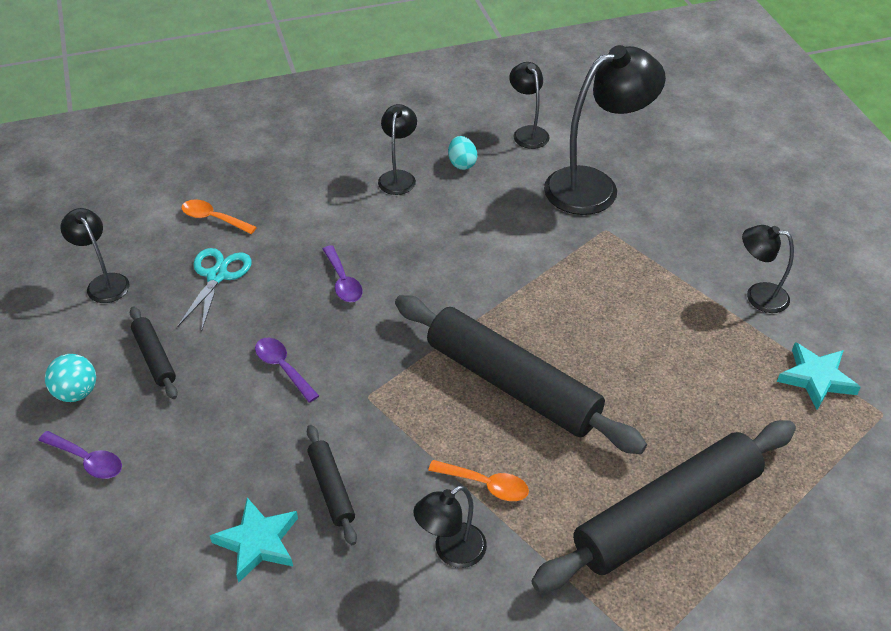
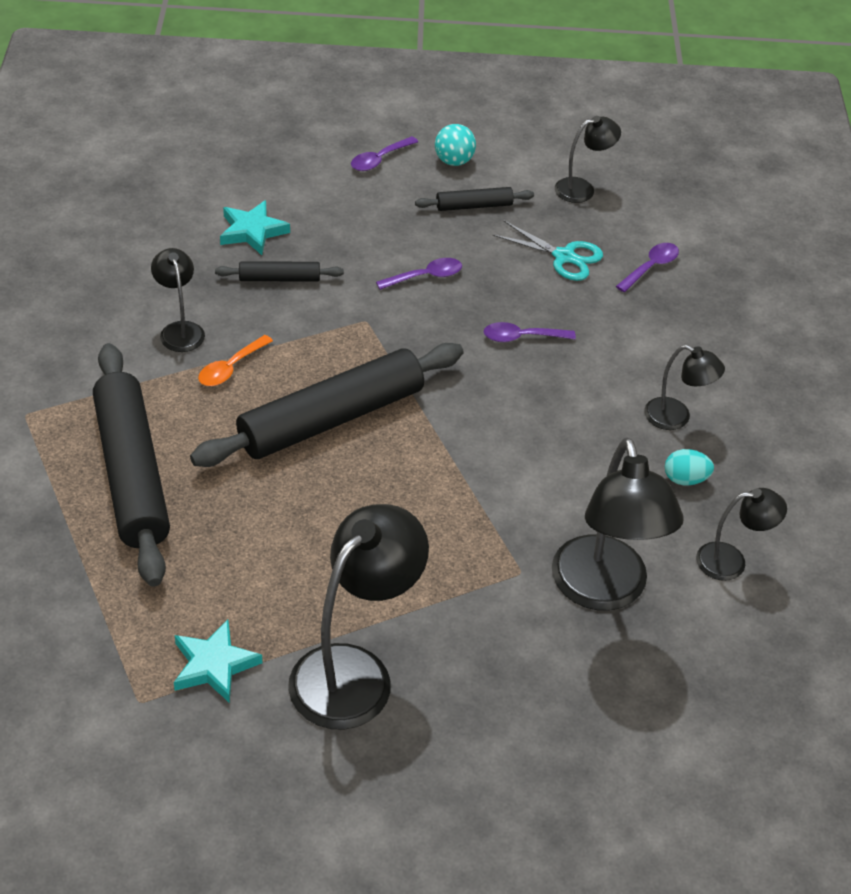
camera: 105 degrees right, 0 degrees up
(213, 218) = (651, 267): orange spoon -> purple spoon
(758, 295) = (354, 671): black lamp -> black lamp, size x1.92

